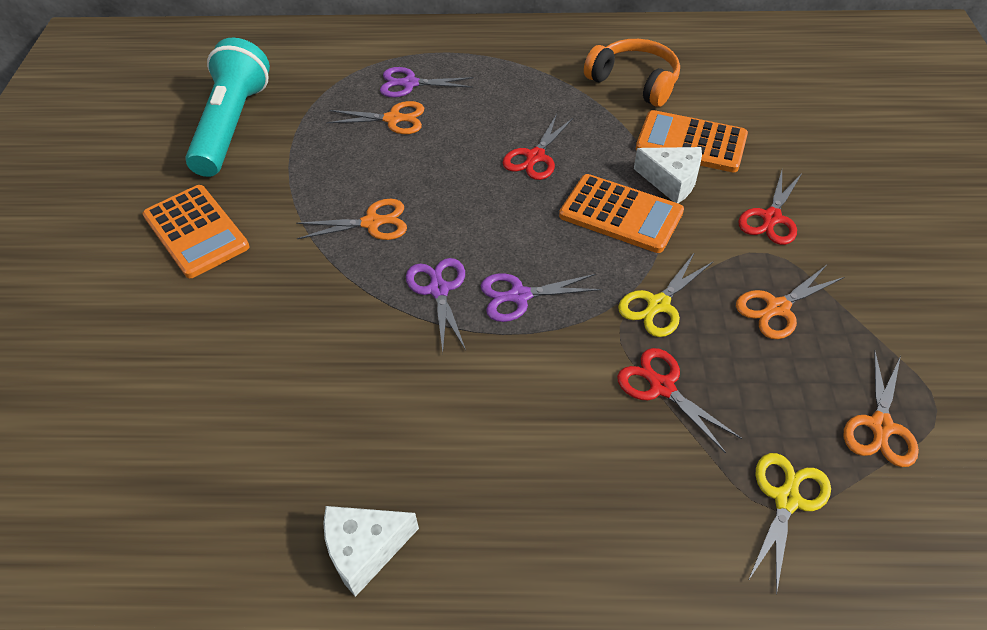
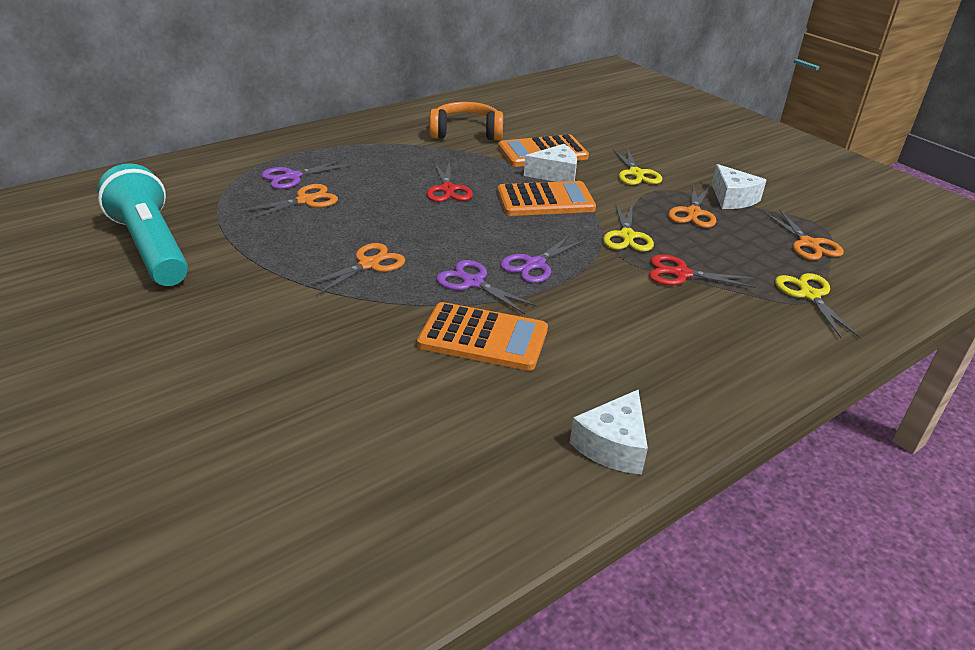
camera: 40 degrees left, 15 degrees down
(196, 231) = (208, 325): orange calculator -> orange calculator (483, 337)
(771, 218) = (636, 173): red scissors -> yellow scissors
(857, 309) = (732, 198): none -> white cheese

